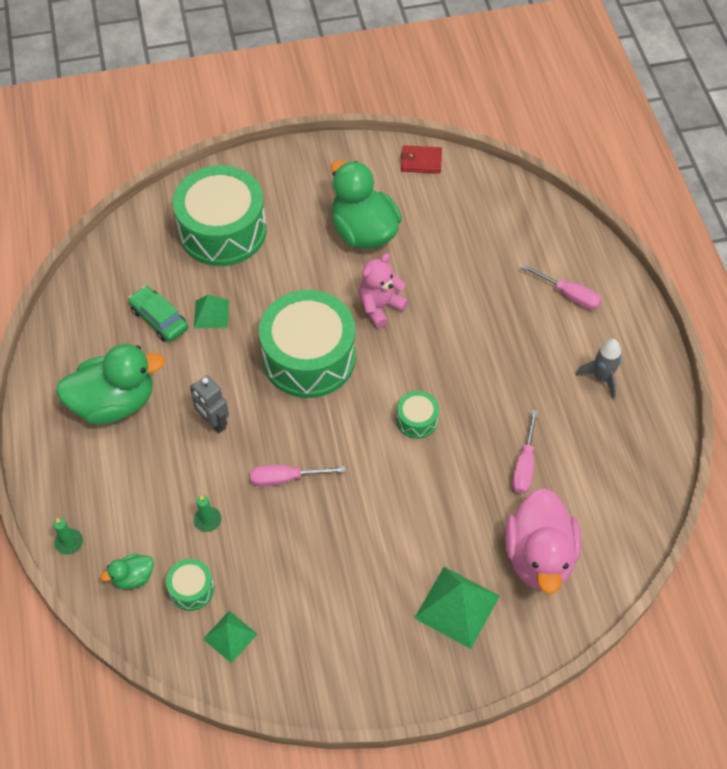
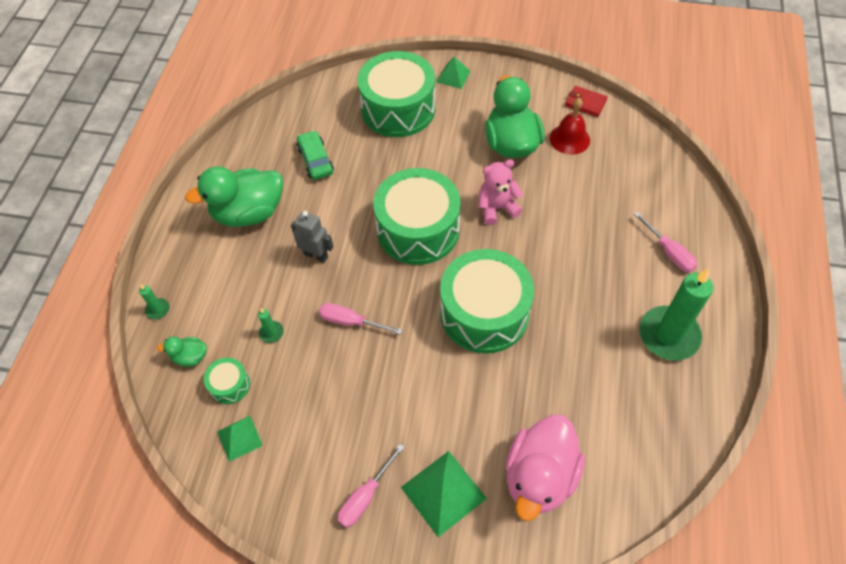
camera: 25 degrees right, 0 degrees up
(114, 403) = (249, 213): green duck -> green duck turned 150 degrees clockwise
(211, 313) = (357, 169): green pyramid -> green pyramid (453, 76)
(213, 422) = (316, 255): grey robot -> grey robot turned 135 degrees clockwise
(417, 420) = (484, 313): green drum -> green drum, size x2.31
(422, 207) = (569, 139): none -> red bell
(524, 465) = (562, 387): pink screwdriver -> pink screwdriver (365, 497)
(601, 378) = (668, 335): grey rocket -> green candle

